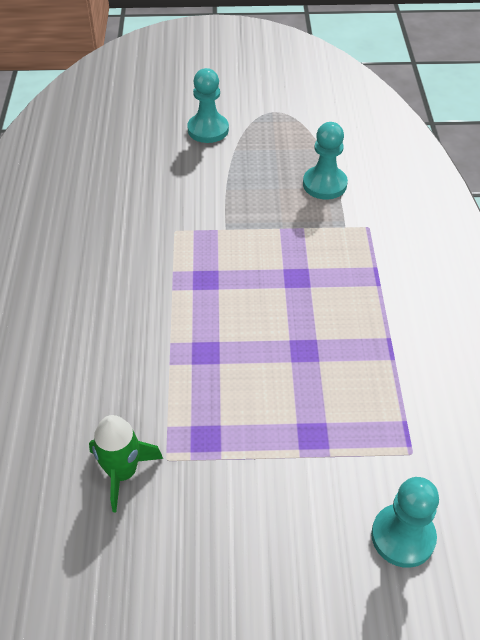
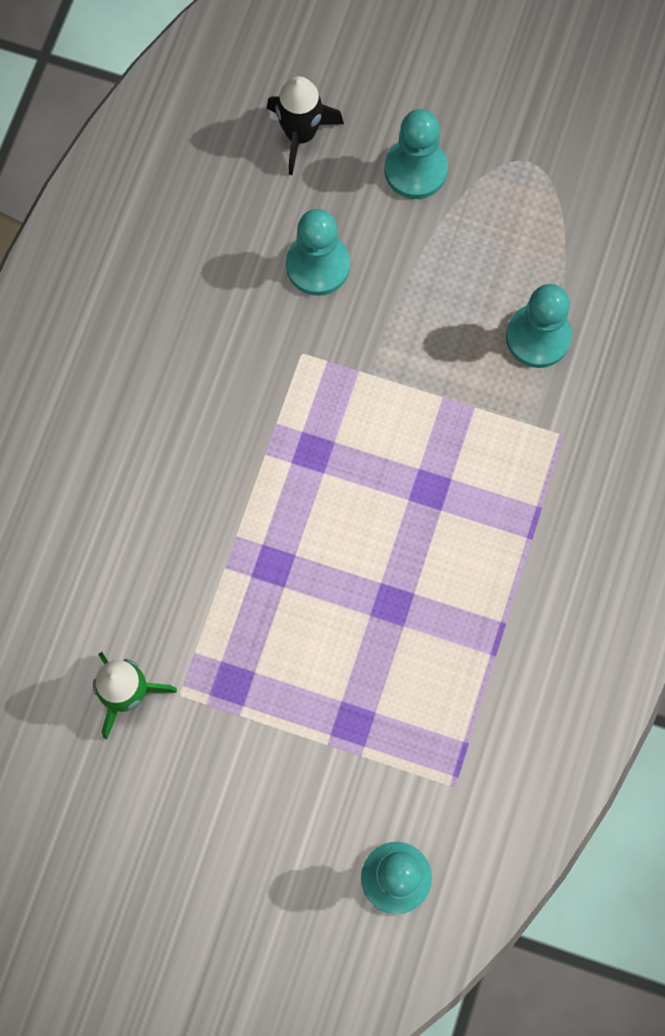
camera: 20 degrees right, 25 degrees up
(129, 131) = (300, 134): none -> black rocket
(166, 186) = (318, 265): none -> turquoise pawn

